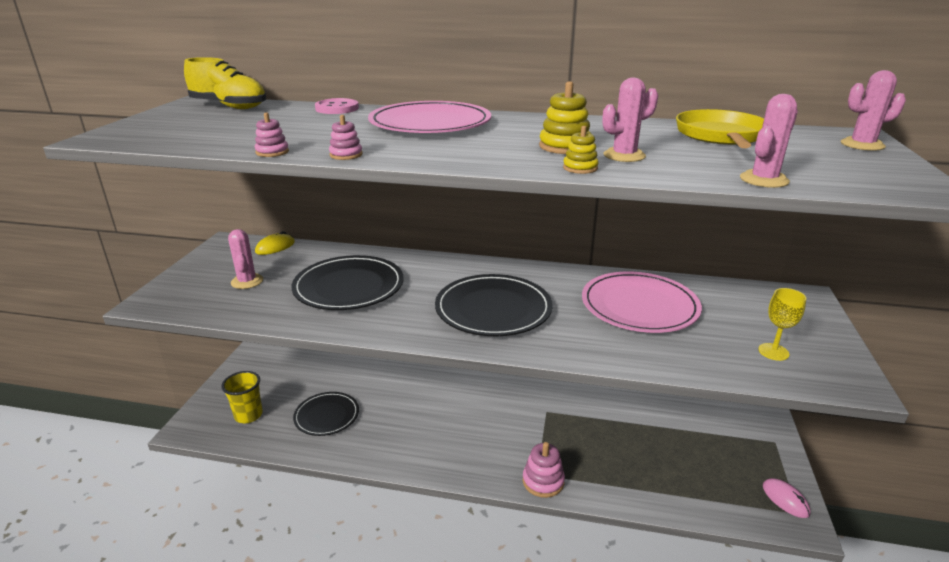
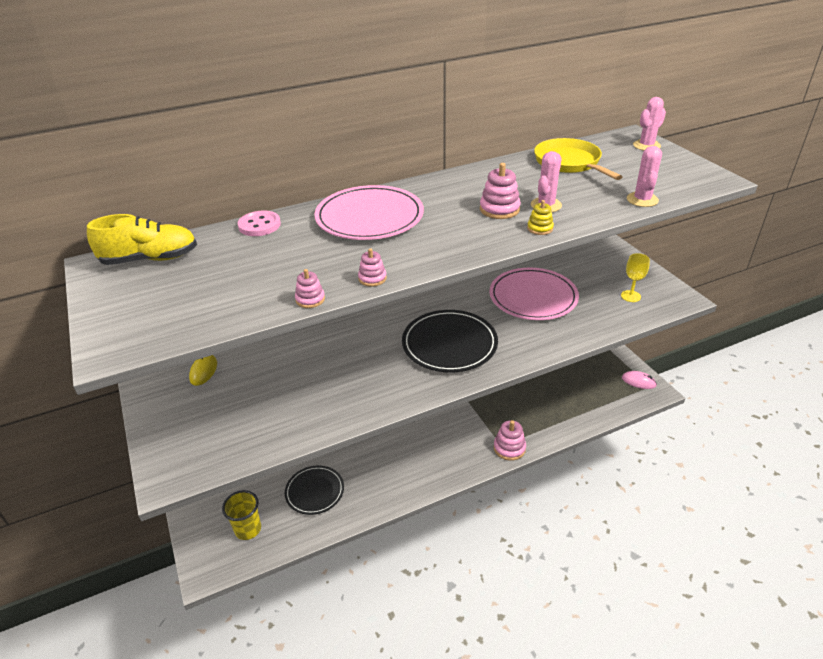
camera: 35 degrees left, 10 degrees up
(247, 281) = (228, 415): pink cactus -> none
(349, 287) = (322, 377): black plate -> none
(564, 146) = (499, 209): yellow stacking toy -> pink stacking toy

